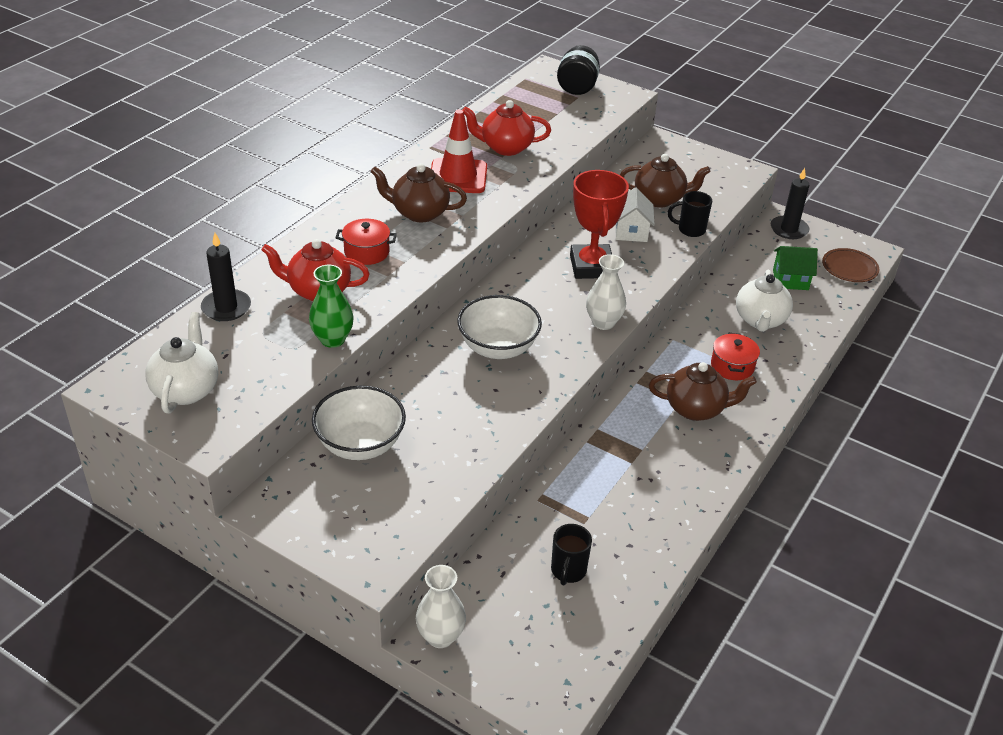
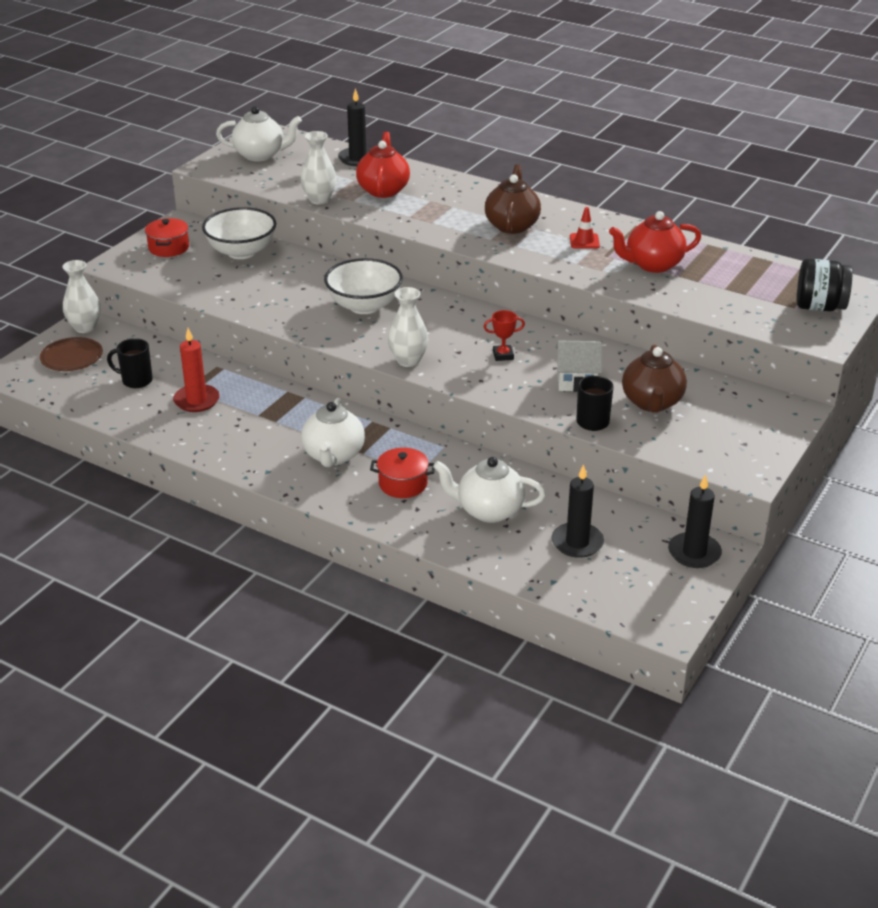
camera: 90 degrees right, 5 degrees down
(332, 339) = (319, 200): green vase -> white vase
(366, 252) = (443, 205): red pot -> red pot (168, 248)
(458, 176) = (584, 241): red traffic cone -> red traffic cone, size x0.49
(505, 148) = (653, 265): red teapot -> red teapot turned 105 degrees counterclockwise
(591, 266) = (503, 355): red trophy -> red trophy, size x0.43
(607, 513) = (197, 400): none -> red candle
(696, 409) = (333, 456): brown teapot -> white teapot
(790, 280) = (577, 542): green house -> black candle
(849, 268) = (619, 599): brown plate -> brown plate (72, 357)

